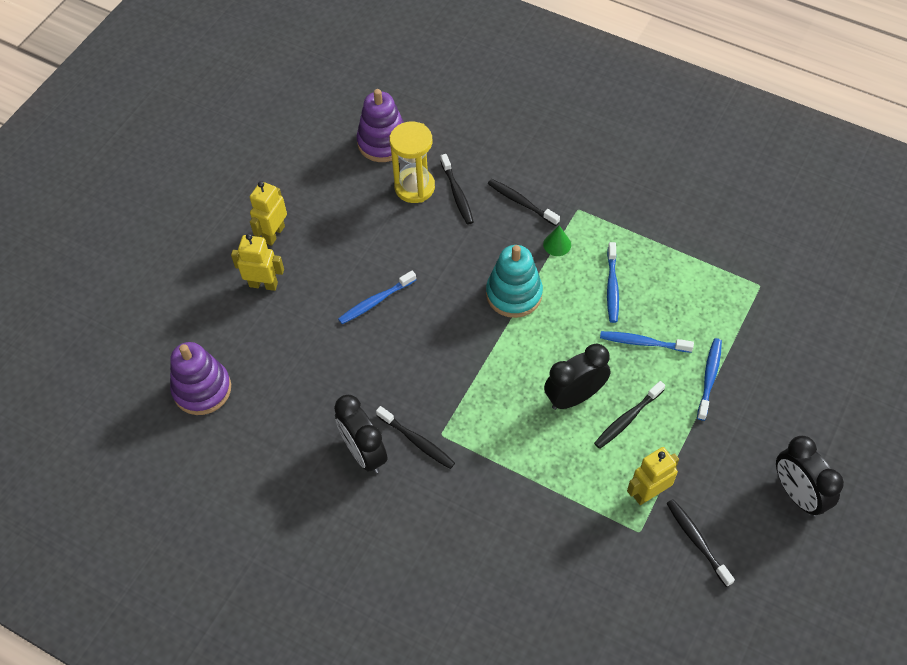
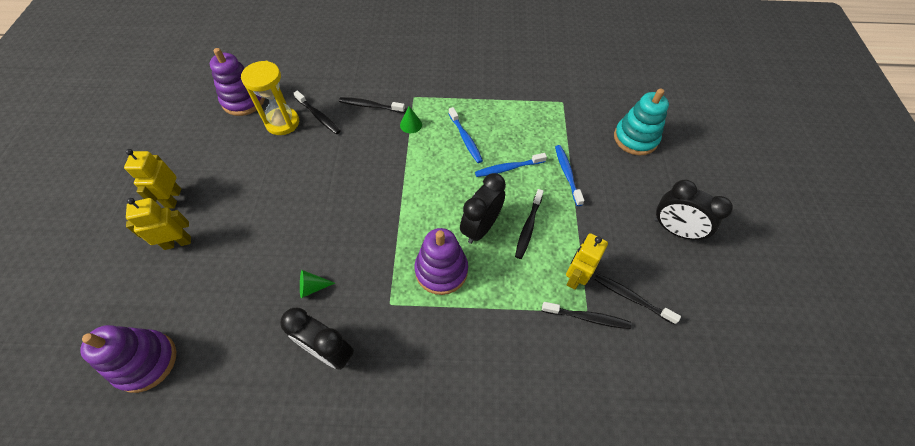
camera: 30 degrees left, 0 degrees up
(374, 385) = (312, 287): none -> green cone
(376, 301) = (286, 218): blue toothbrush -> none
(417, 441) = (371, 319): black toothbrush -> black toothbrush (587, 317)
(509, 424) = (441, 270): none -> purple stacking toy
(514, 294) = (396, 170): turquoise stacking toy -> turquoise stacking toy (635, 138)

